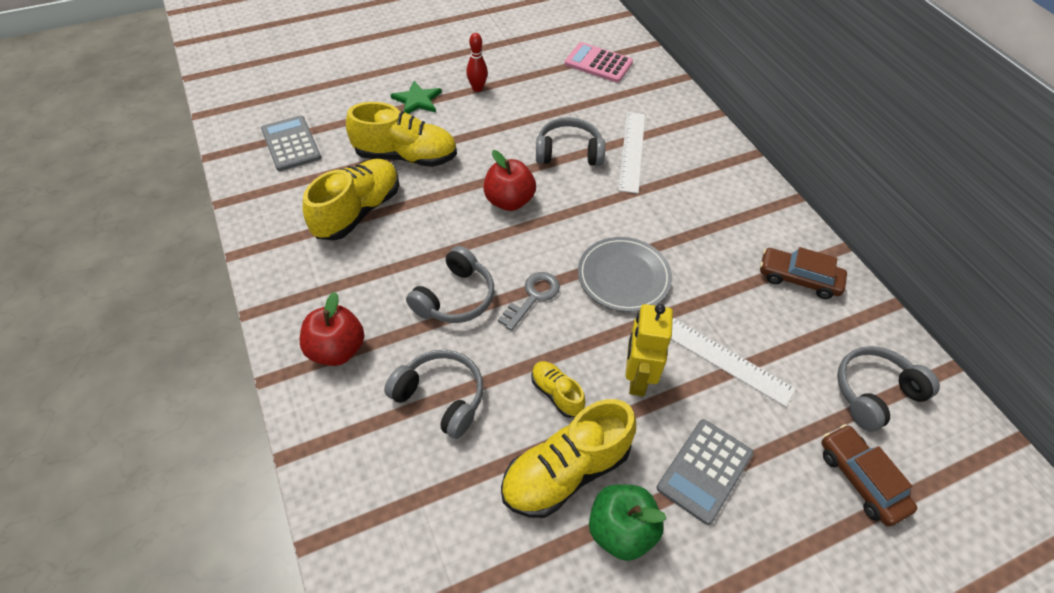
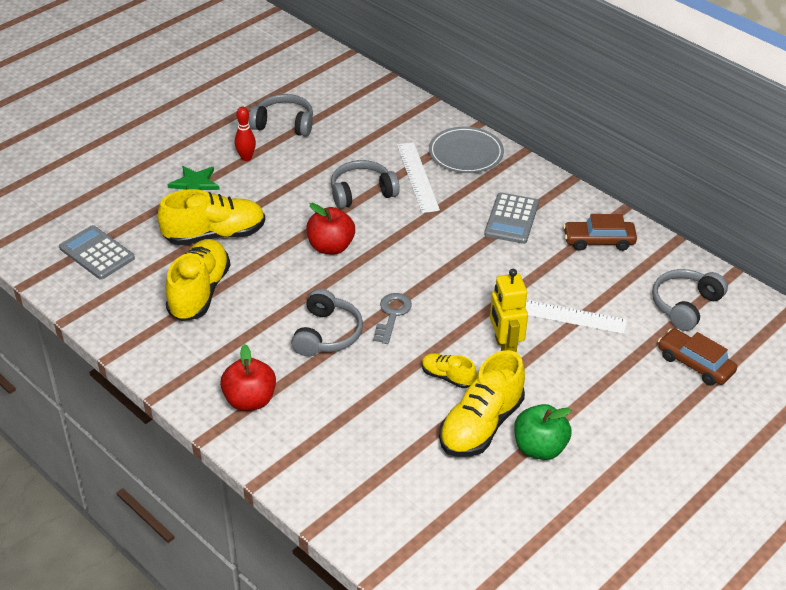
camera: 20 degrees left, 10 degrees down
(440, 397) = (357, 407): grey headphones -> grey headphones (284, 124)
(598, 63) = (348, 106): pink calculator -> none
(623, 277) = (459, 279): grey plate -> grey plate (466, 153)
(705, 471) = (583, 393): grey calculator -> grey calculator (511, 219)

